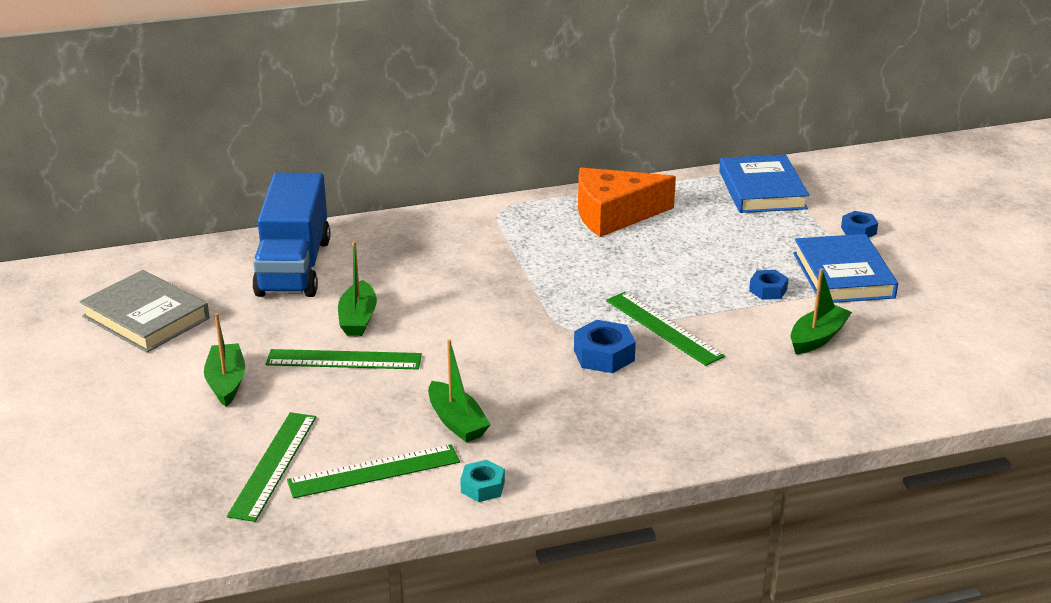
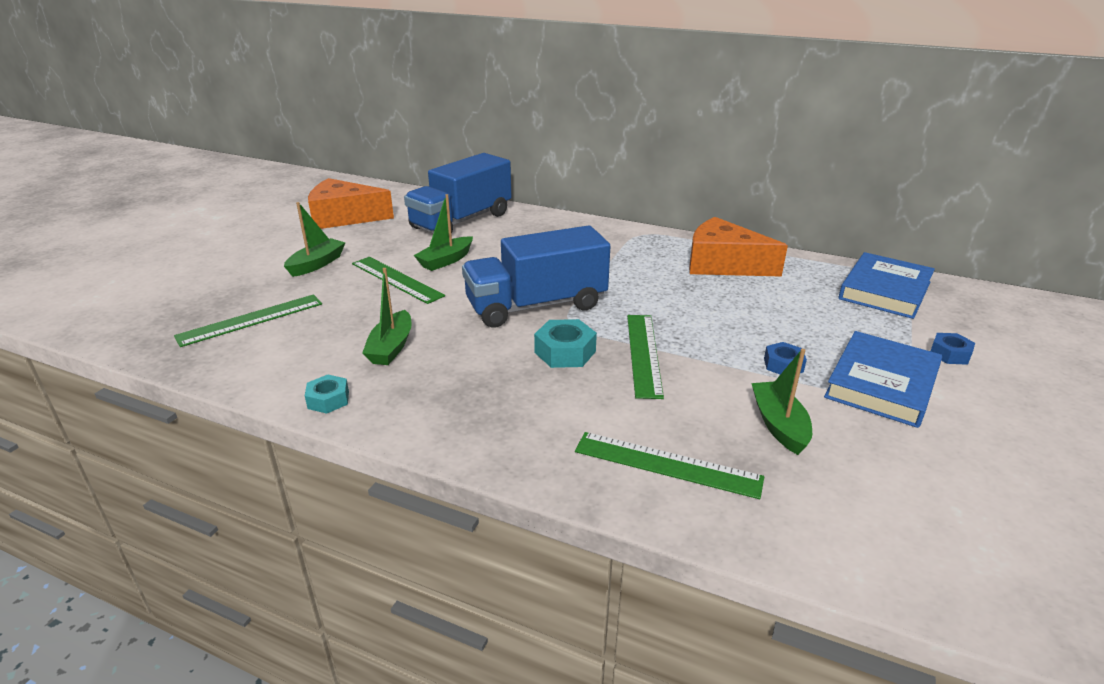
camera: 40 degrees right, 0 degrees up
(146, 317) = (344, 217): grey book -> orange cheese
(374, 471) = (290, 352): green ruler -> green ruler (667, 464)
(518, 326) = (536, 306): none -> blue truck
(604, 355) = (565, 352): blue nut -> turquoise nut
(817, 338) = (779, 425): green boat -> green boat turned 90 degrees counterclockwise

